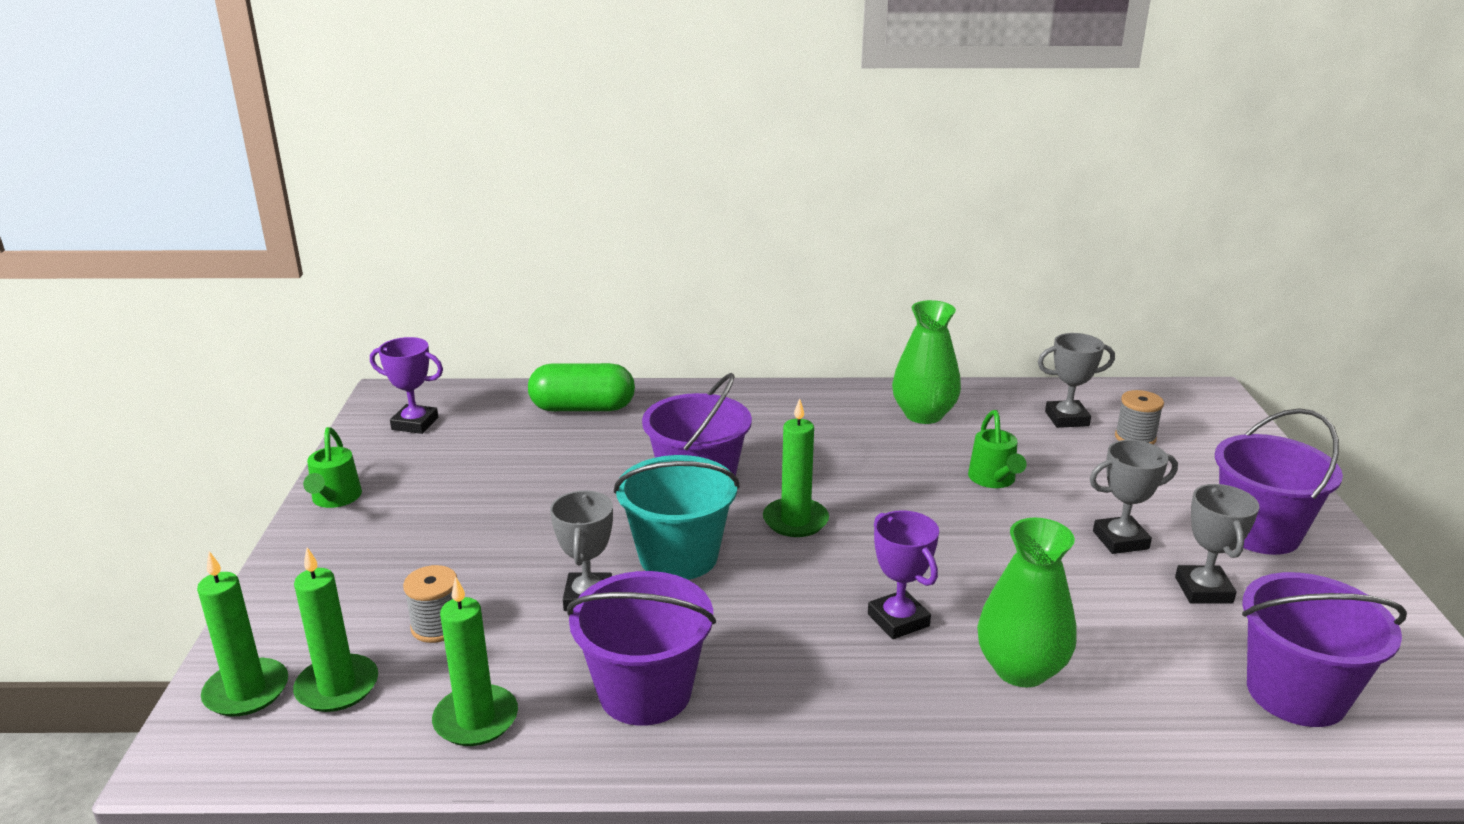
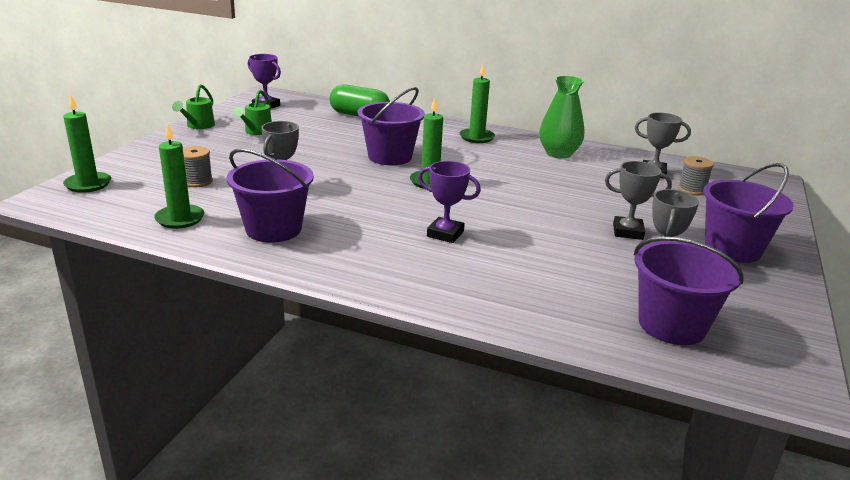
camera: 20 degrees right, 0 degrees up
(337, 687) = (129, 192): green candle -> green candle (476, 137)
(678, 557) = (348, 182): turquoise bucket -> none
(898, 620) = (445, 234): purple trophy -> purple trophy turned 60 degrees counterclockwise
(993, 480) = (572, 189): green watering can -> green watering can (256, 131)
(1020, 669) = (497, 271): green vase -> none

